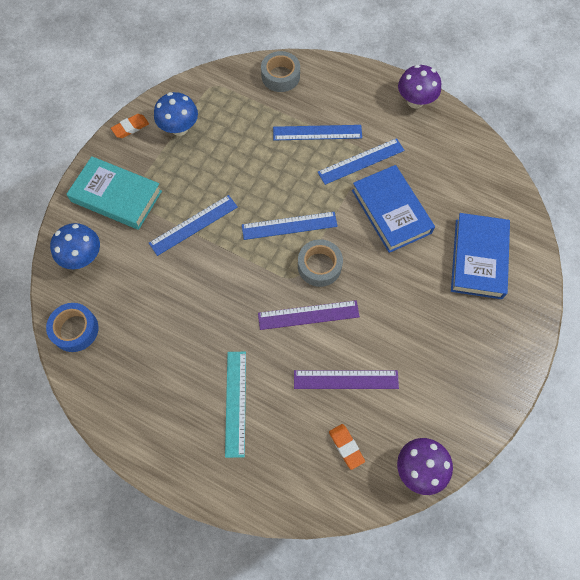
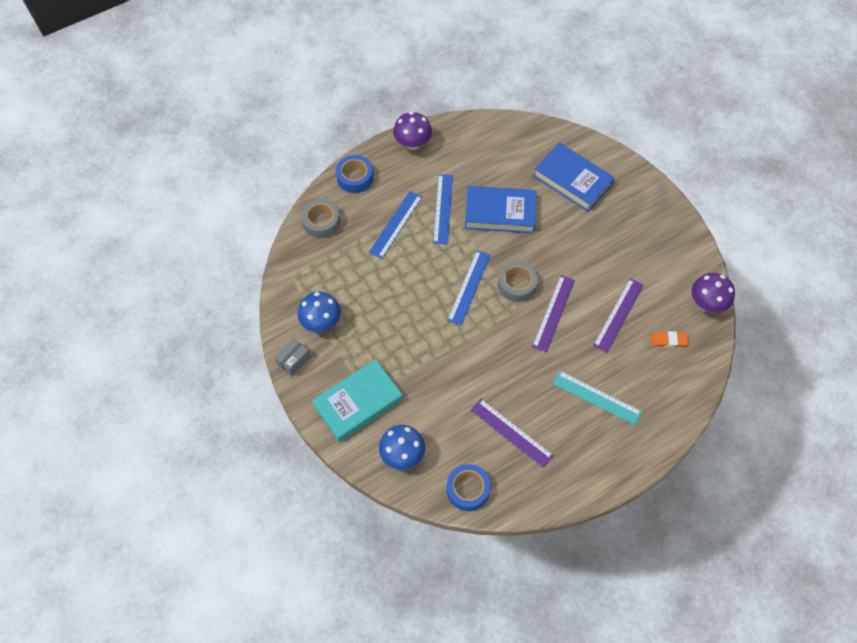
camera: 60 degrees left, 5 degrees down
(130, 128) = (293, 360): orange eraser -> grey box
(153, 339) = (511, 432): none -> purple ruler
(193, 225) = (424, 355): blue ruler -> none
(344, 76) = (355, 177): none -> blue tape

